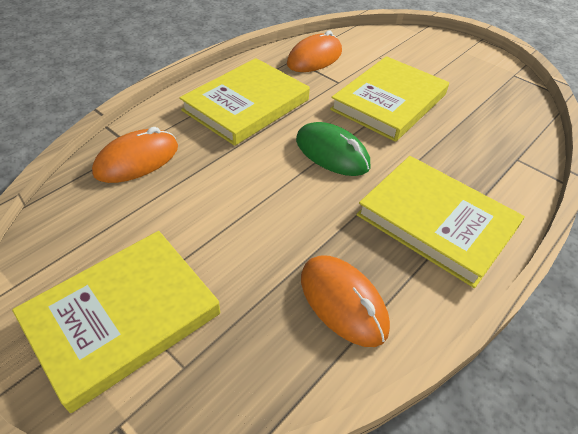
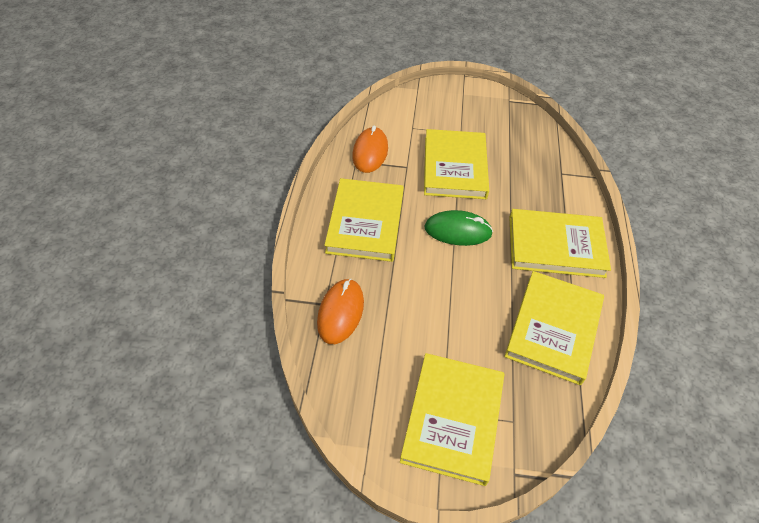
camera: 35 degrees left, 5 degrees up
(343, 302) = (553, 329): orange mouse -> yellow book

